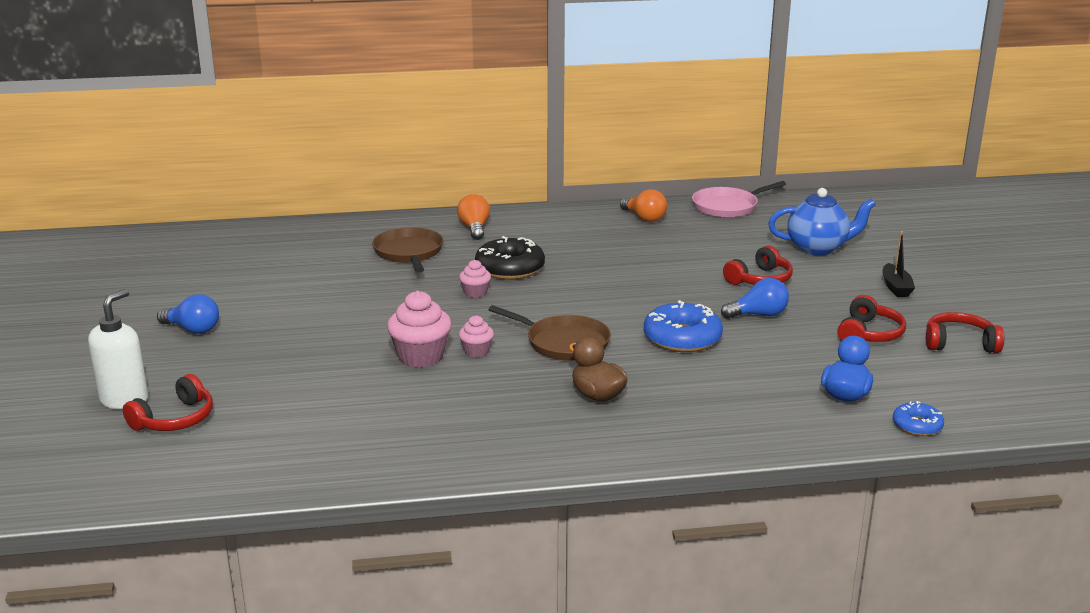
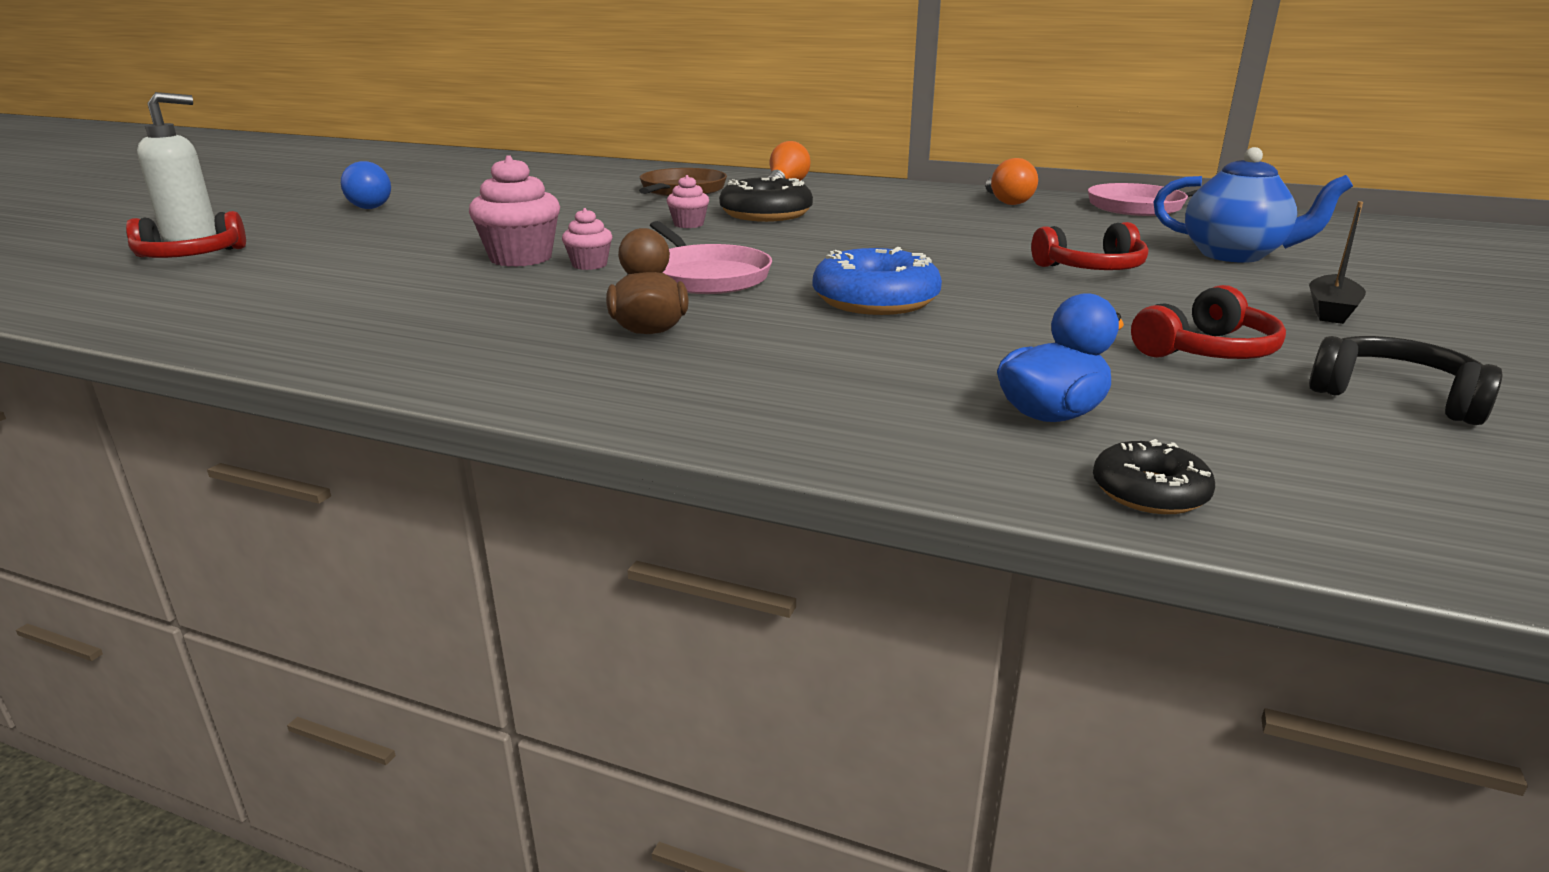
camera: 30 degrees right, 0 degrees up
(564, 343) = (707, 276): brown pan -> pink pan
(758, 315) = (1034, 299): blue light bulb -> none
(917, 425) = (1149, 492): blue donut -> black donut
(959, 343) = (1394, 397): red headphones -> black headphones

